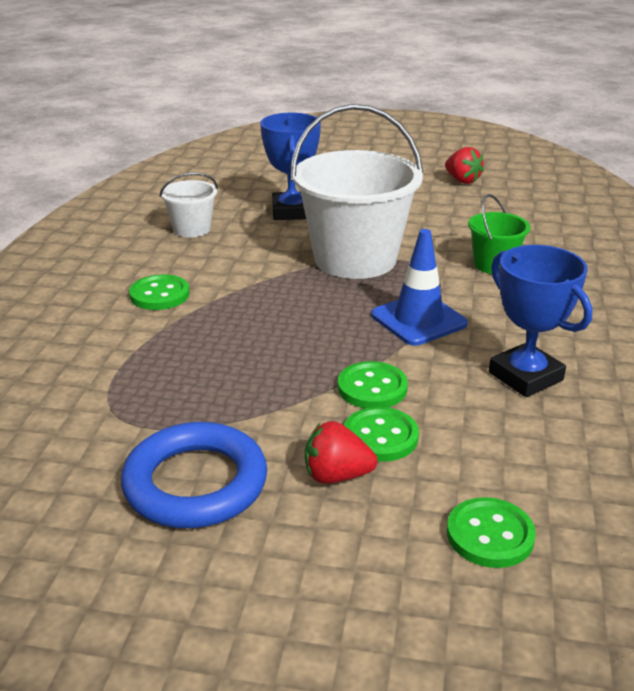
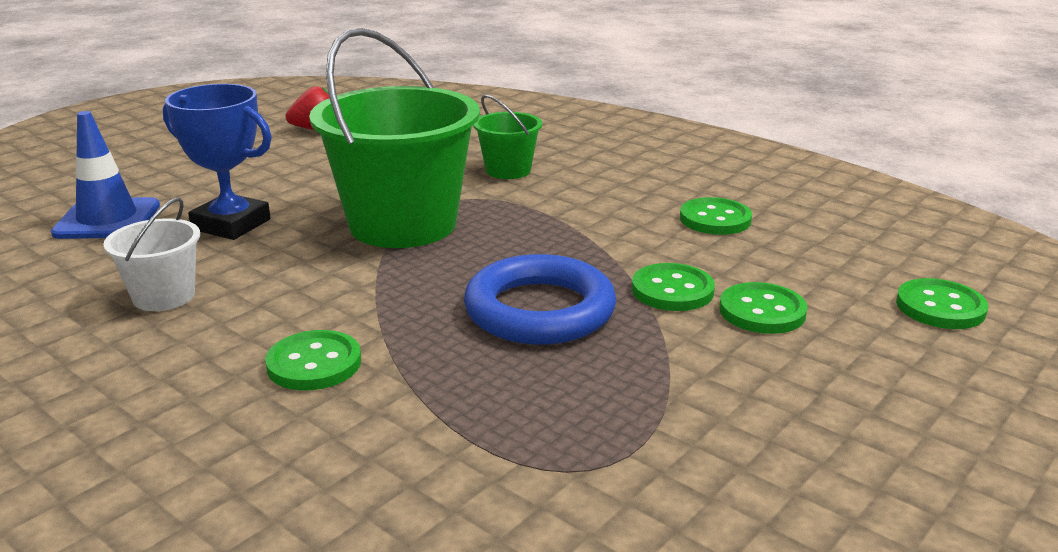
camera: 60 degrees left, 5 degrees down
(195, 483) = (777, 442): blue ring -> blue ring (539, 310)
(336, 476) = (814, 353): red strawberry -> none
(355, 259) = (402, 224): white bucket -> green bucket
(418, 320) = (568, 232): blue traffic cone -> blue traffic cone (107, 220)
(525, 376) = (715, 219): blue trophy -> green button

